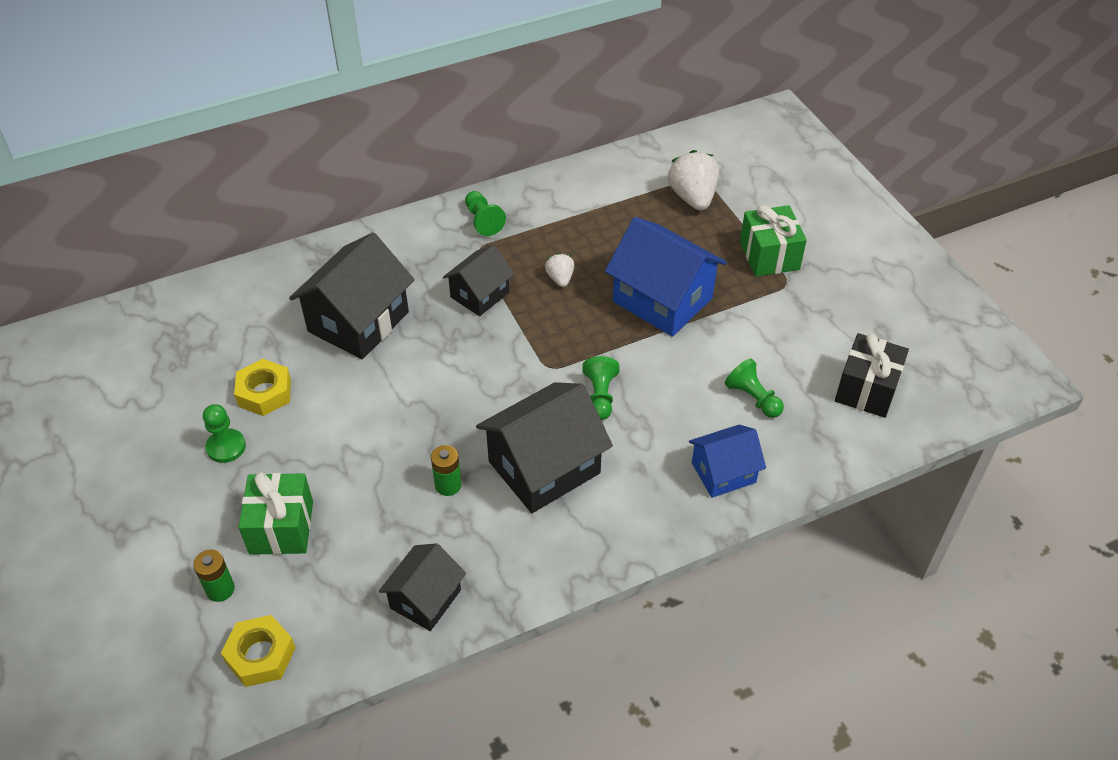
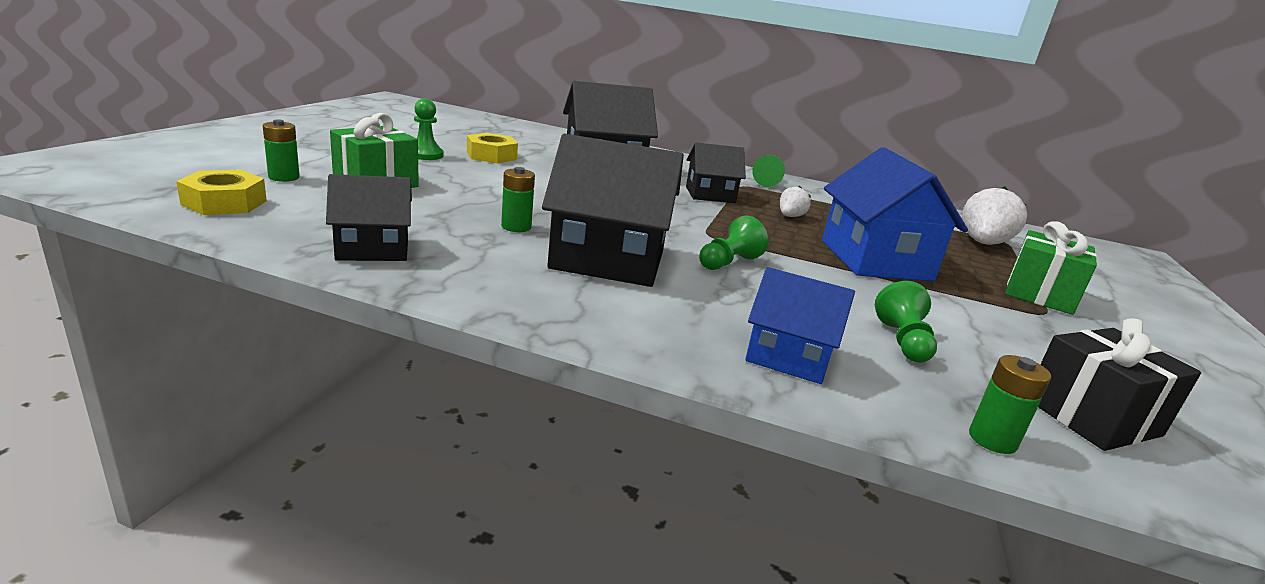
camera: 40 degrees right, 25 degrees down
(844, 454) = (992, 439): none -> green battery

